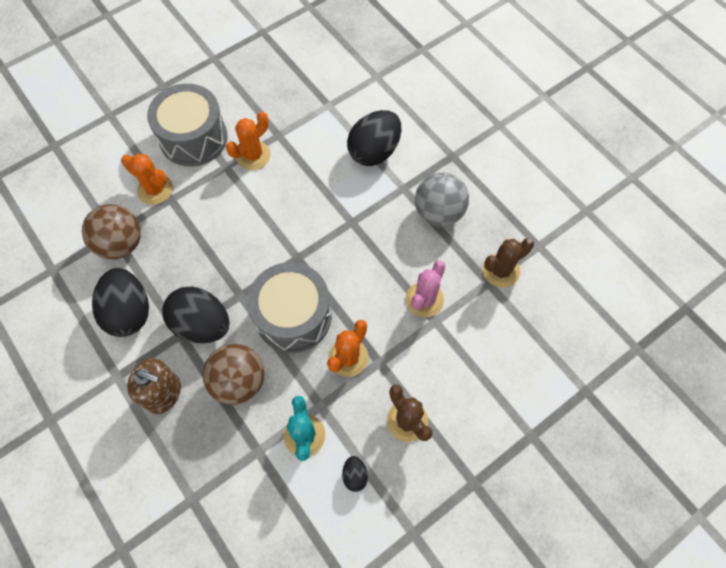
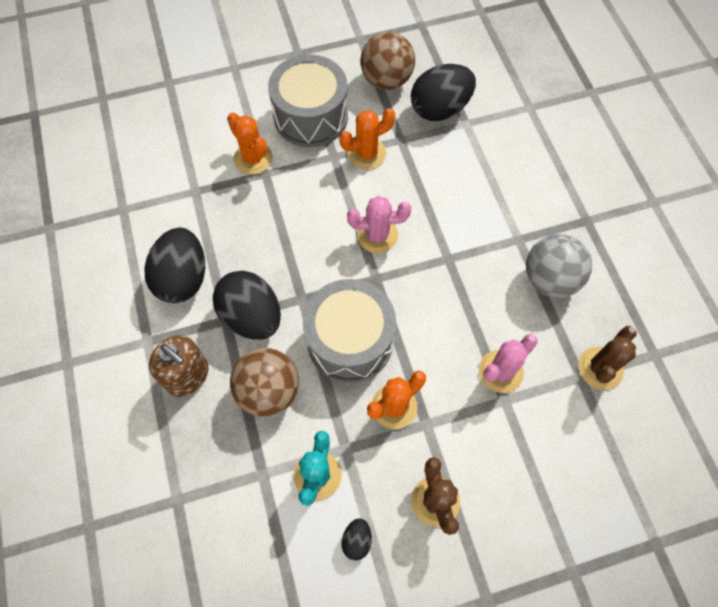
camera: 20 degrees right, 0 degrees up
(121, 244) = (199, 204): brown ball -> brown ball (386, 80)
(286, 221) = (377, 235): none -> pink cactus
(374, 151) = (499, 189): black egg -> black egg (440, 109)
(501, 270) = (600, 368): brown cactus -> brown cactus turned 45 degrees counterclockwise

